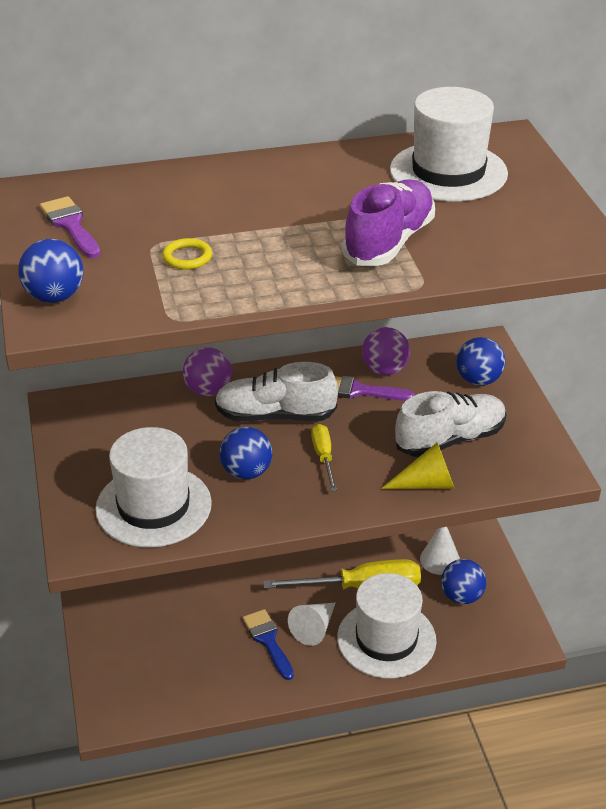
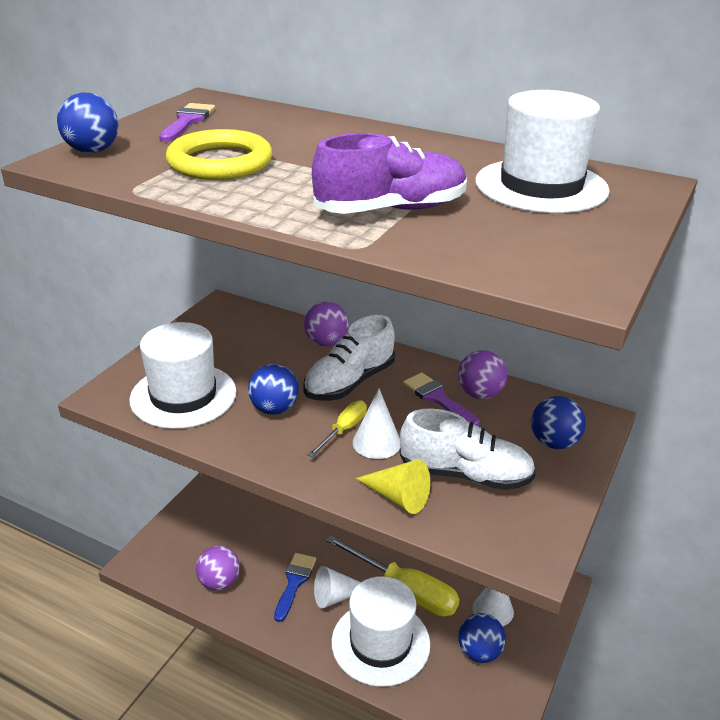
camera: 40 degrees right, 5 degrees down
(187, 257) = (220, 162): yellow ring -> yellow ring, size x2.16
(204, 684) = (219, 582): none -> purple ball
(275, 416) = (349, 382): white shoe -> white shoe turned 90 degrees counterclockwise
(360, 452) = (376, 442): none -> white cone

